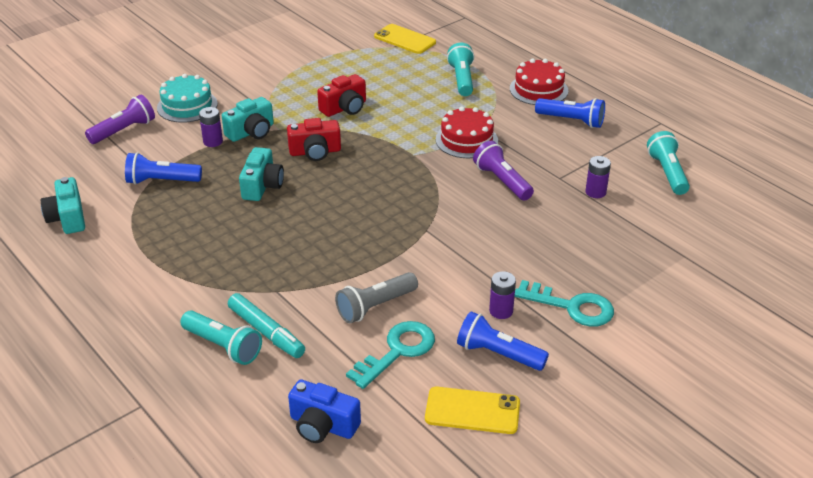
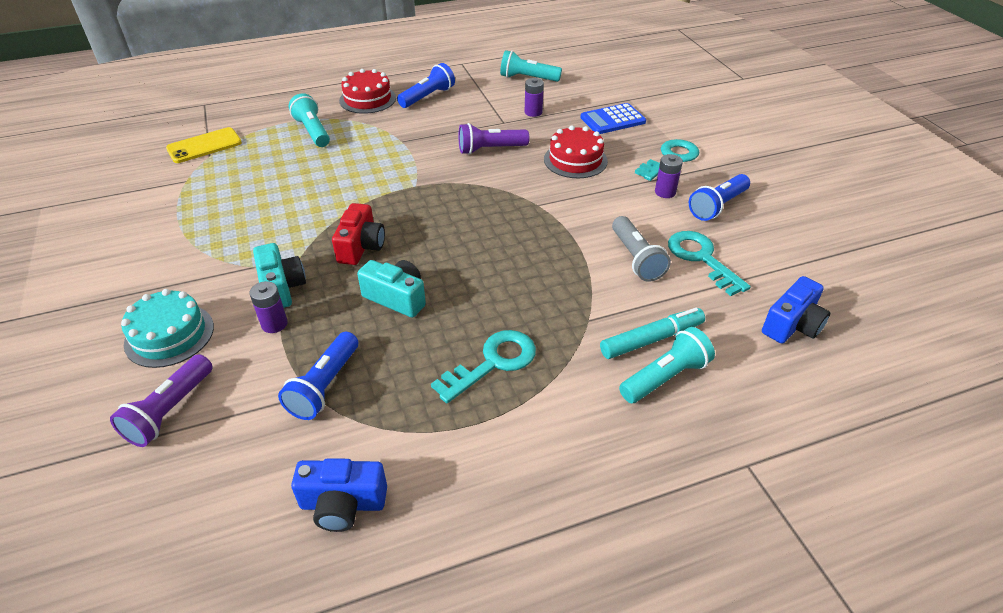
camera: 70 degrees left, 5 degrees up
(67, 218) = (343, 504): turquoise camera -> blue camera
(124, 130) = (170, 411): purple flashlight -> purple flashlight turned 135 degrees counterclockwise
(208, 250) = (493, 363): none -> turquoise key
(344, 108) = (296, 210): red camera -> none
(461, 79) = (312, 131): turquoise flashlight -> turquoise flashlight turned 45 degrees clockwise
(466, 140) = (414, 152): red cake -> red cake (575, 160)
(472, 411) = (782, 235): yellow phone -> none
(624, 250) = (613, 120): none -> blue calculator

